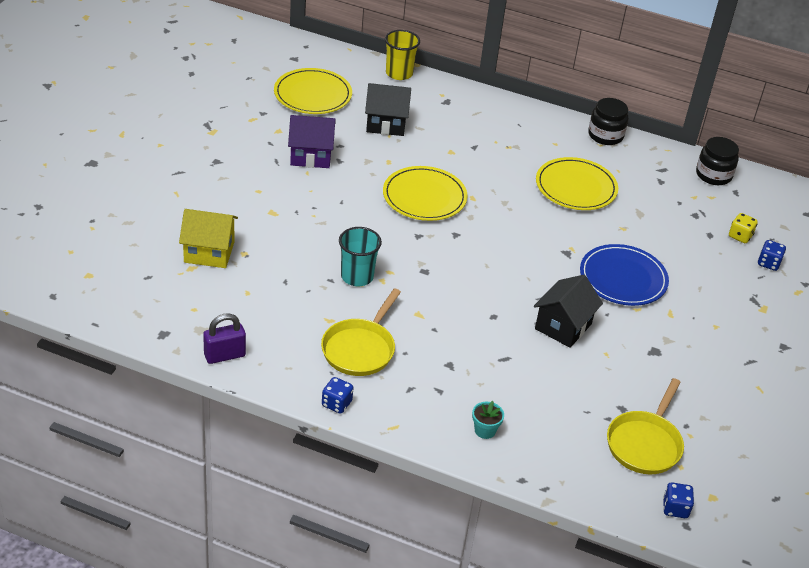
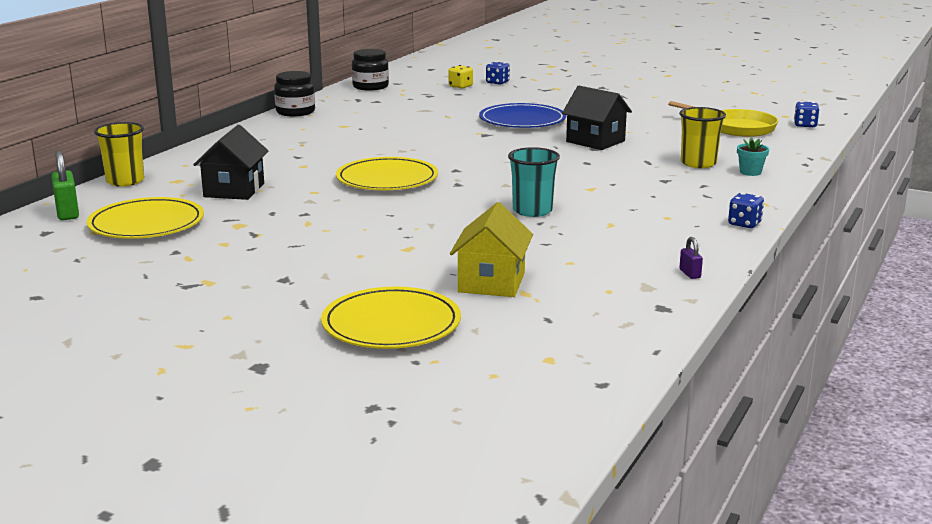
camera: 80 degrees left, 20 degrees down
(224, 355) = (690, 274): purple padlock -> purple padlock, size x0.53
(311, 155) = (289, 227): purple house -> none
(330, 60) = (67, 213): none -> green padlock
(360, 349) = (654, 212): yellow pan -> none
(506, 395) = (698, 163): none -> yellow cup
(576, 187) = (380, 126): yellow plate -> yellow plate (391, 324)

